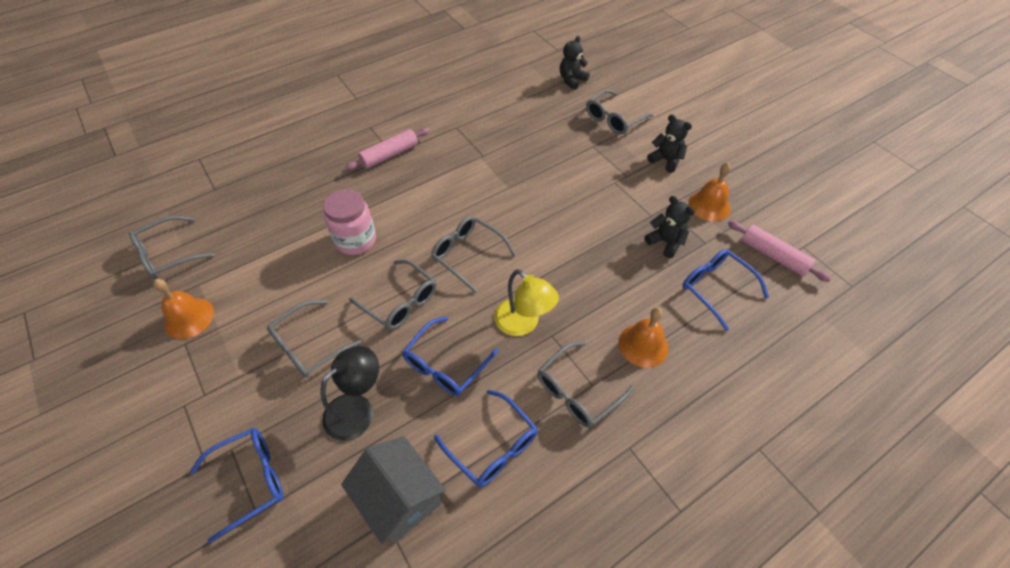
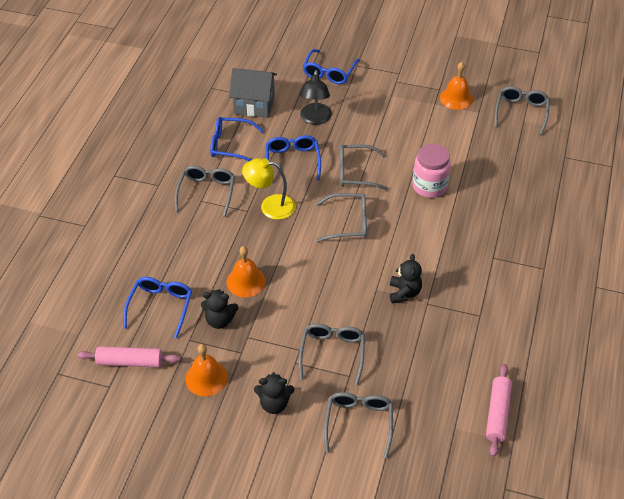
camera: 140 degrees right, 5 degrees down
(309, 346) = (375, 125): grey glasses -> grey glasses (332, 353)
(390, 155) = (494, 256): pink rolling pin -> pink rolling pin (497, 413)
(572, 80) = (445, 449): black teddy bear -> black teddy bear (404, 293)
(643, 345) = (186, 239): orange bell -> orange bell (246, 281)
(715, 288) = (161, 306): blue glasses -> blue glasses turned 90 degrees counterclockwise

